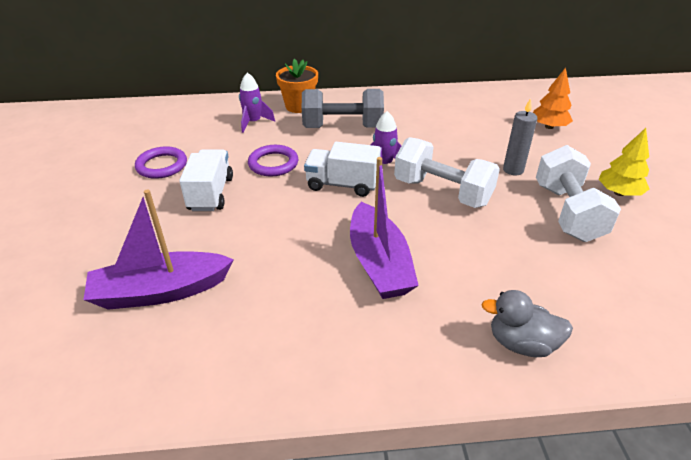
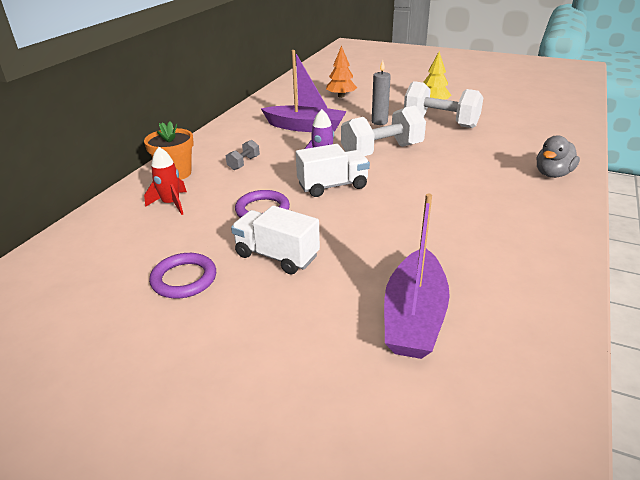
camera: 60 degrees left, 5 degrees down
(253, 122) = (171, 204): purple rocket -> red rocket
(342, 127) = (244, 163): grey dumbbell -> grey dumbbell, size x0.45
(342, 184) = (332, 186): white truck -> white truck turned 150 degrees counterclockwise
(379, 263) = (447, 198): purple boat -> purple boat (305, 127)

